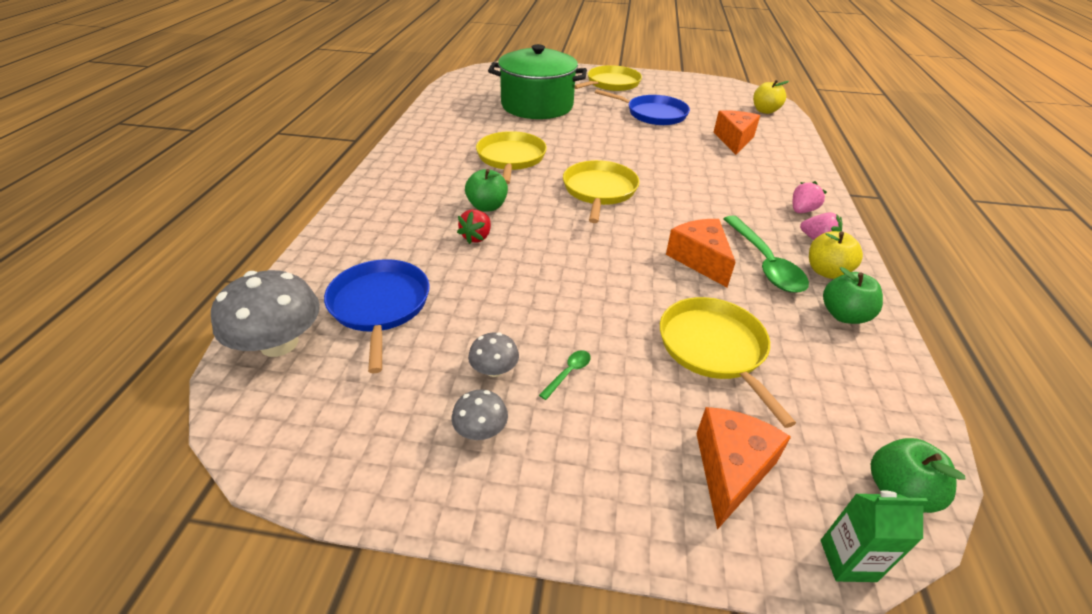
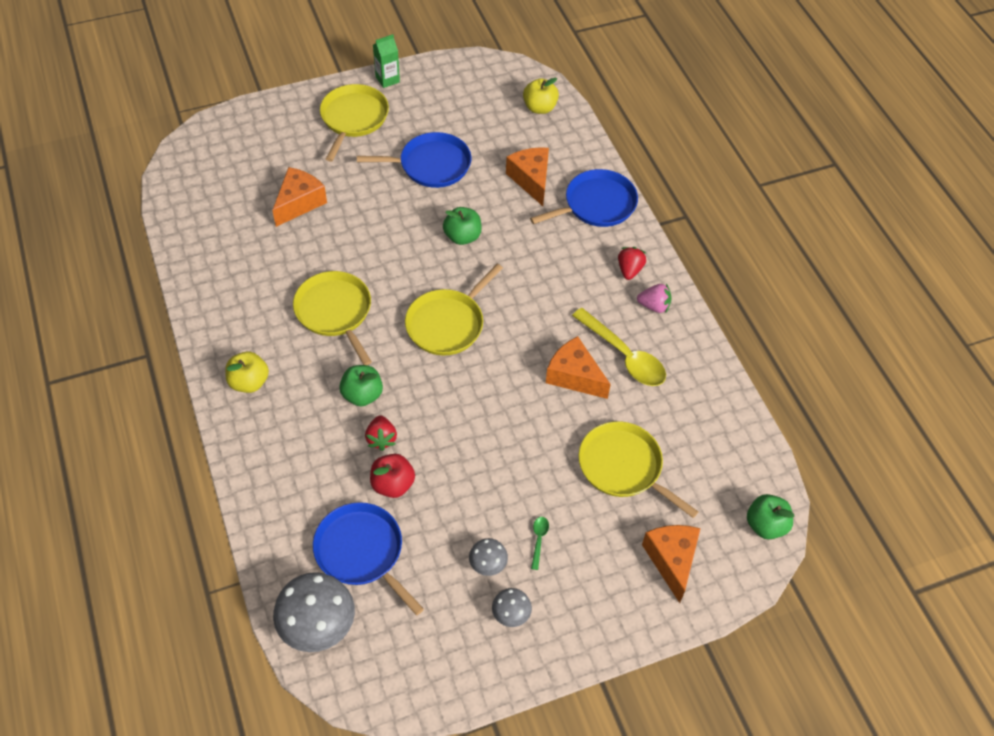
camera: 30 degrees left, 15 degrees up
(457, 270) = (393, 484): none -> red apple
(537, 106) = (299, 203): green pot -> orange cheese
(599, 191) = (447, 323): yellow pan -> yellow pan turned 120 degrees counterclockwise
(764, 263) = (624, 355): green spoon -> yellow spoon
(788, 166) = (596, 204): none -> blue pan
(802, 210) = (629, 270): pink strawberry -> red strawberry
(826, 271) = (672, 343): yellow apple -> yellow apple (249, 382)
(844, 315) = (697, 387): green apple -> green apple (462, 236)
(847, 560) = (750, 584): green carton -> green carton (387, 79)

